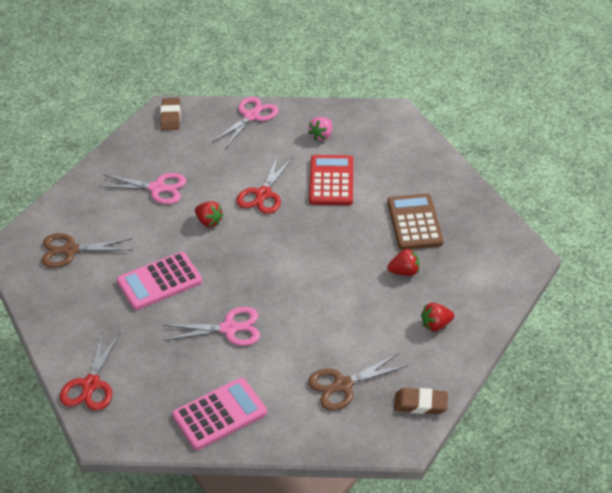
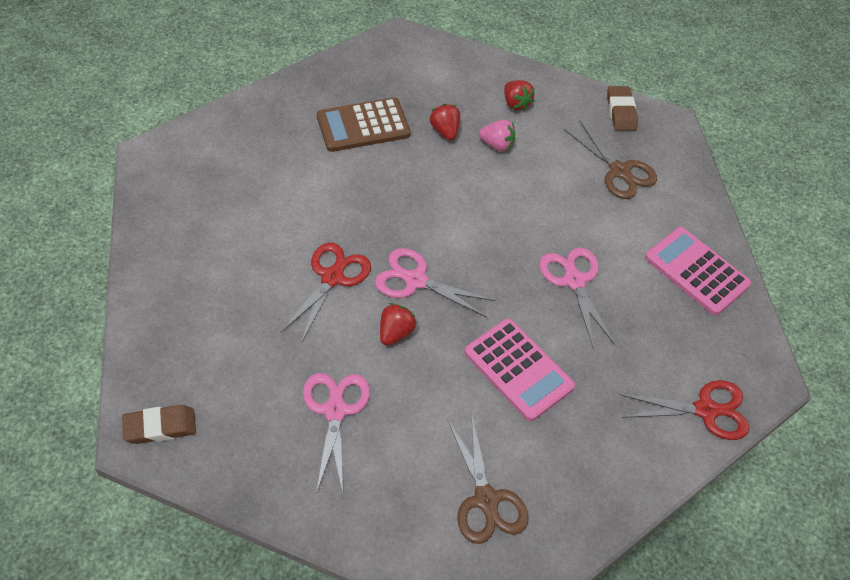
camera: 105 degrees left, 10 degrees up
(251, 116) = (159, 315): pink scissors -> pink scissors (416, 281)
(263, 194) = (332, 277): red scissors -> red scissors turned 75 degrees counterclockwise
(321, 136) = (204, 227): pink strawberry -> pink strawberry (497, 145)
(331, 181) = (297, 208): red calculator -> none

